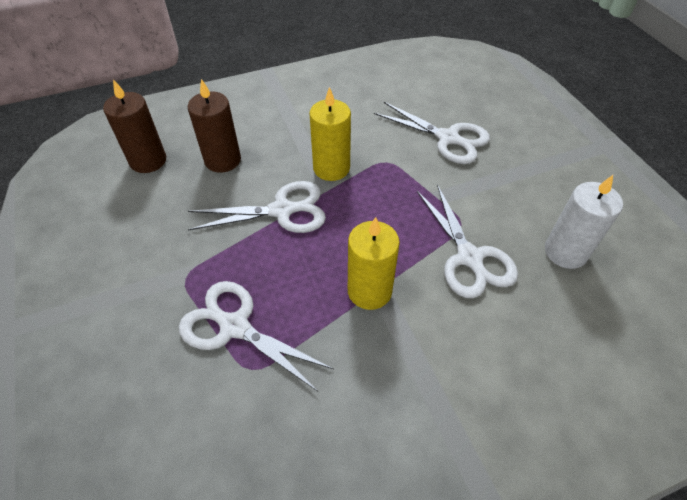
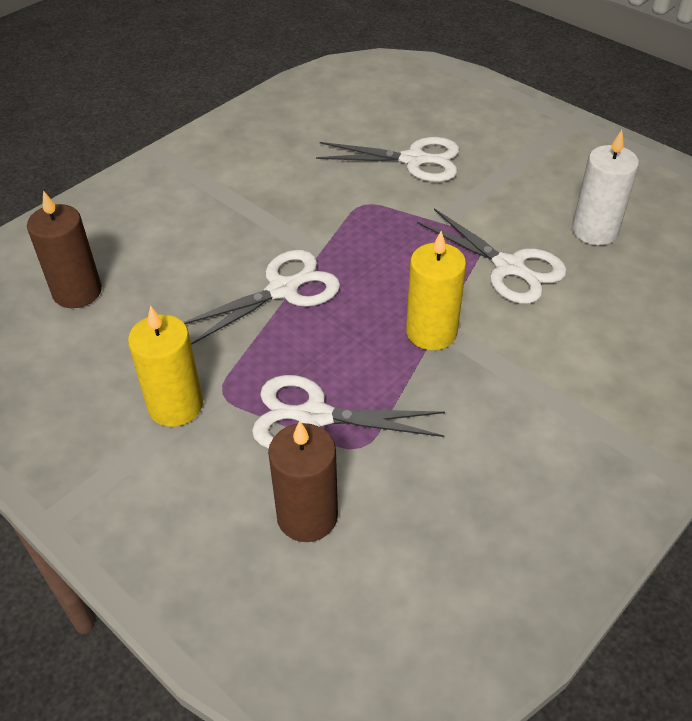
camera: 25 degrees left, 5 degrees down
(223, 160) = (172, 261): brown candle -> brown candle (307, 516)
(331, 168) = (307, 229): yellow candle -> yellow candle (175, 406)

